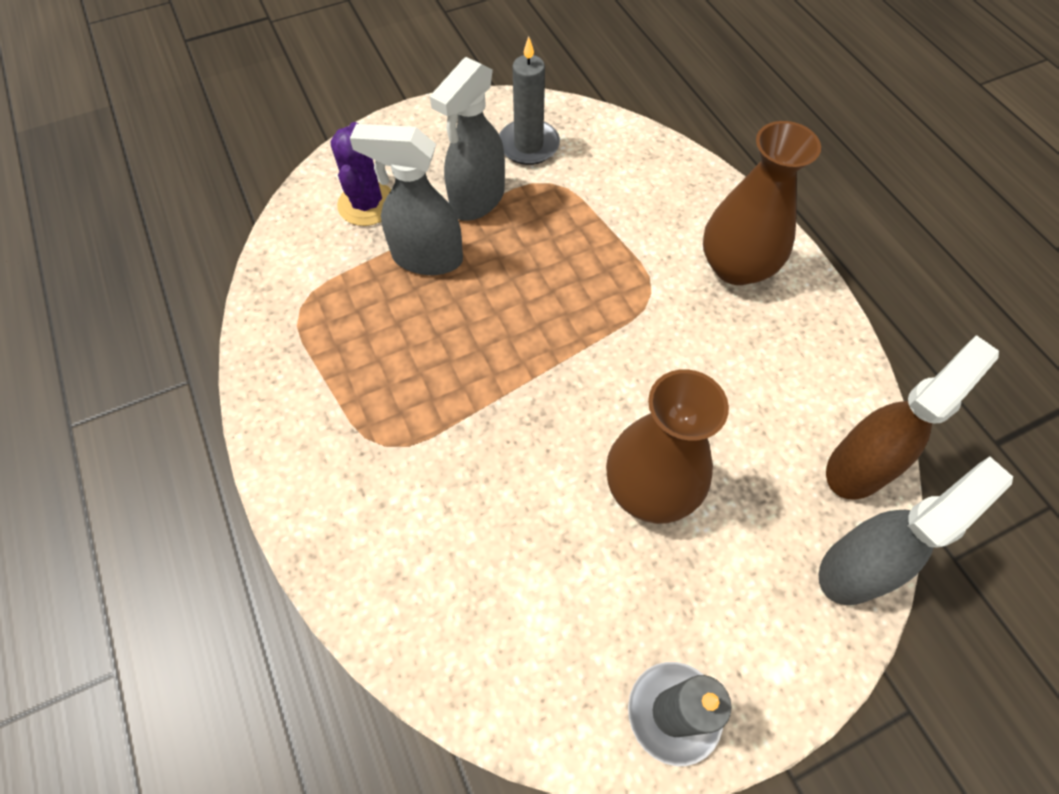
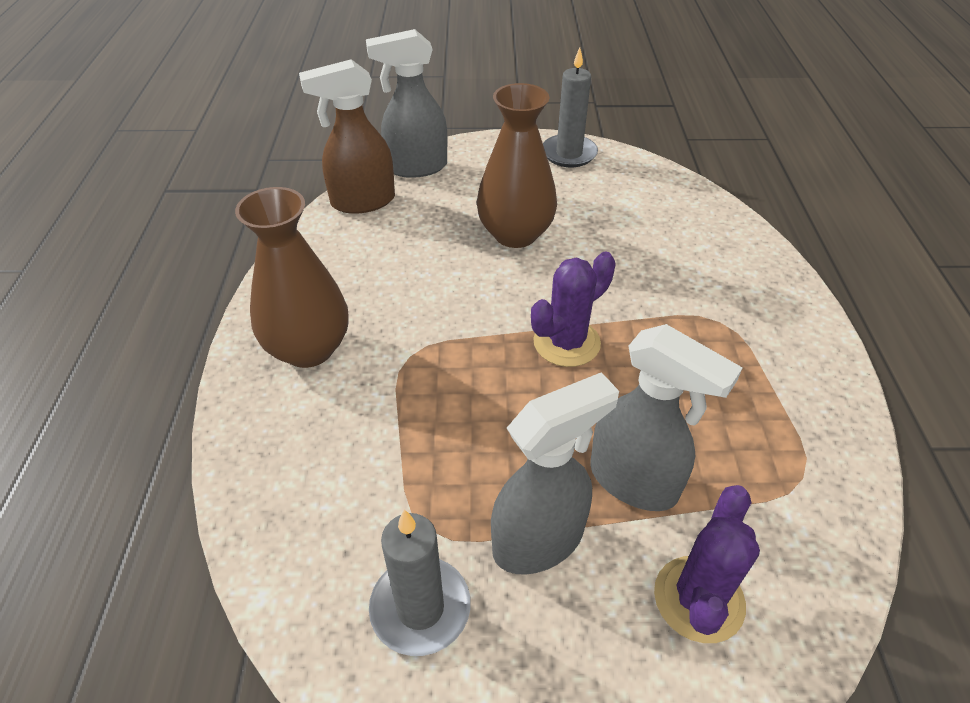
camera: 155 degrees left, 15 degrees down
(525, 358) = (566, 342): none -> purple cactus

